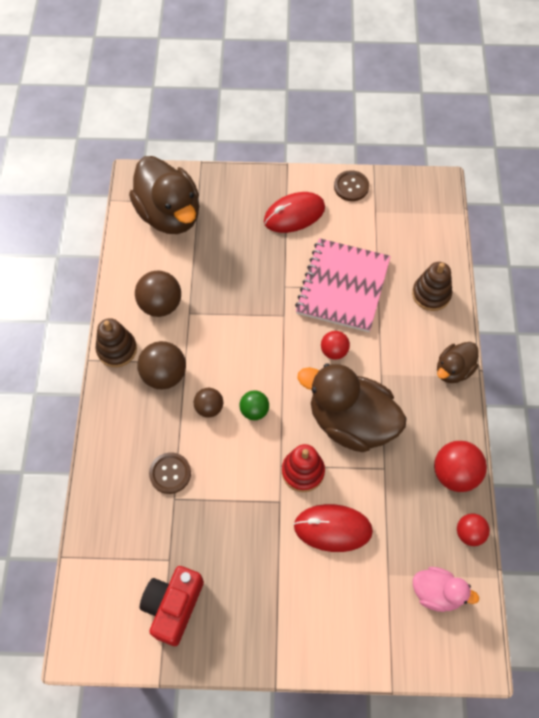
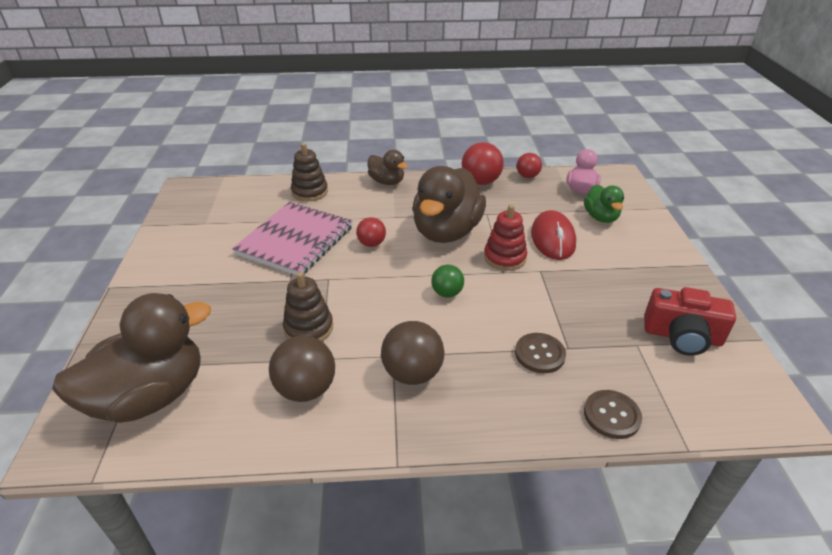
camera: 95 degrees left, 25 degrees down
(117, 349) = (378, 431): brown stacking toy -> brown stacking toy (308, 328)
(209, 408) = (450, 328): brown ball -> none
(294, 215) = (190, 277): red mouse -> none
(343, 286) = (295, 240): pink notebook -> pink notebook turned 75 degrees counterclockwise
(351, 187) = (165, 239): brown button -> brown button (611, 415)
(372, 597) = (600, 217): none -> green duck

